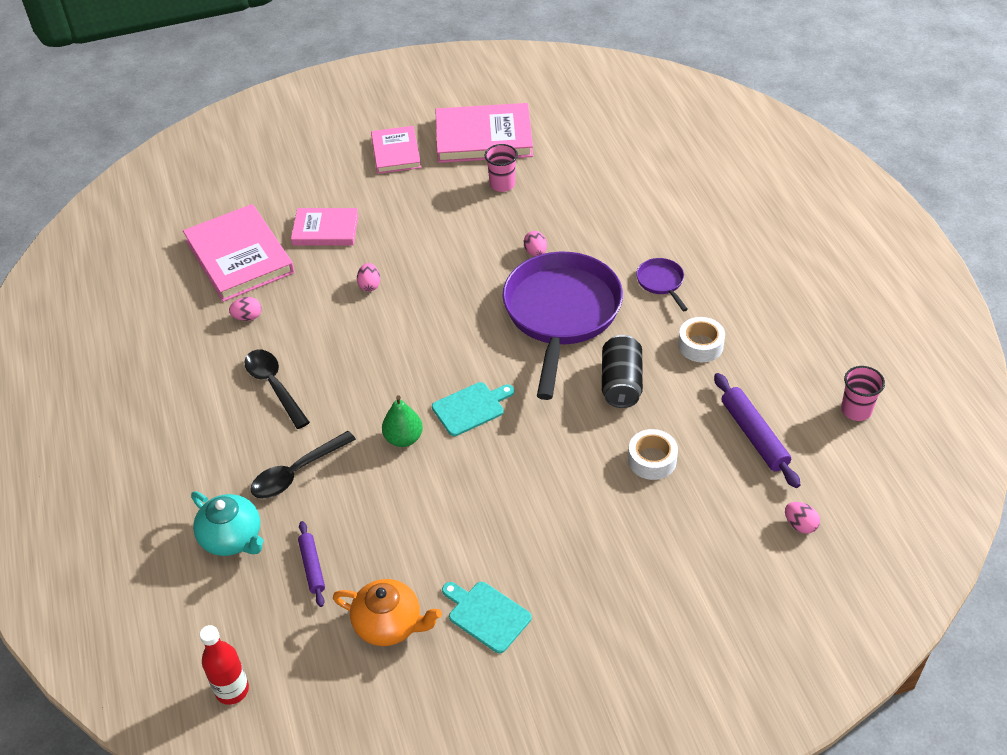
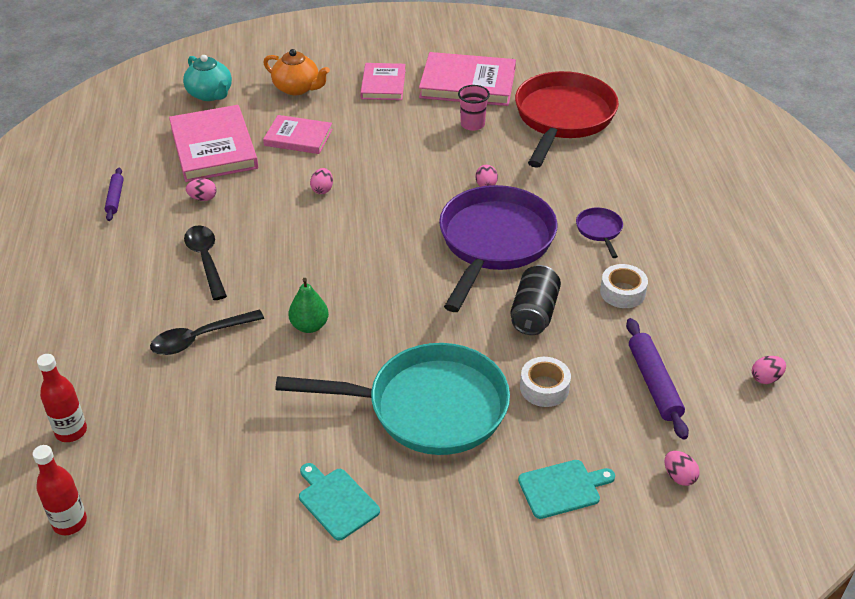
camera: 10 degrees right, 5 degrees down
(199, 597) = (71, 431): none -> red bottle
(233, 538) = (120, 385): turquoise teapot -> turquoise teapot (210, 94)
(312, 567) = (184, 424): purple rolling pin -> purple rolling pin (115, 198)
(389, 624) = (239, 491): orange teapot -> orange teapot (297, 88)
(471, 408) = (382, 310): turquoise cutting board -> turquoise cutting board (562, 488)
(546, 502) = (428, 407): none -> turquoise pan
(592, 162) = (563, 118): none -> red pan
(856, 410) = (765, 378): pink cup -> pink egg

